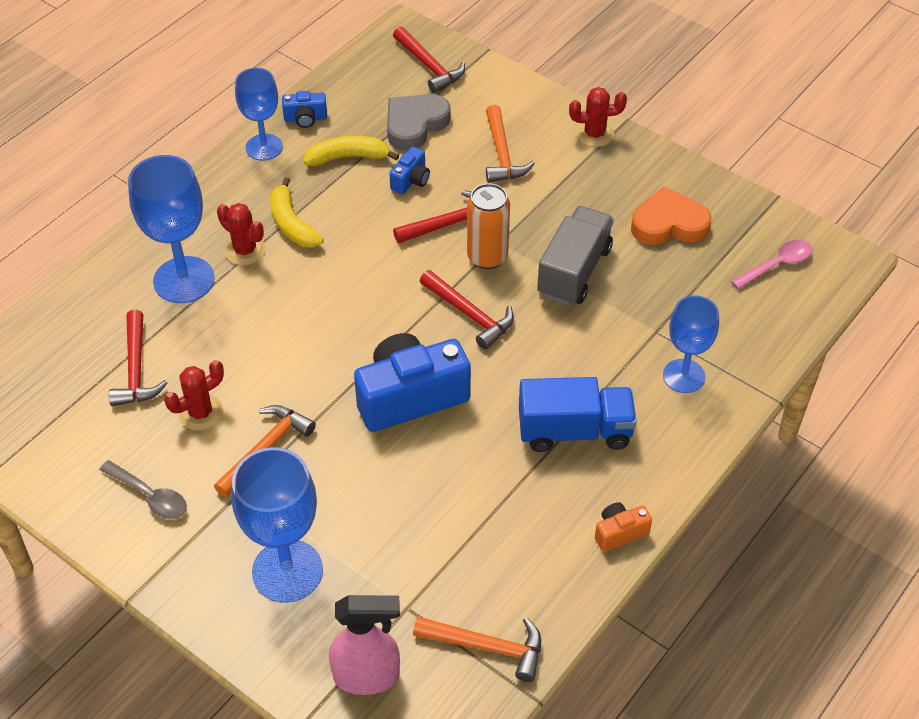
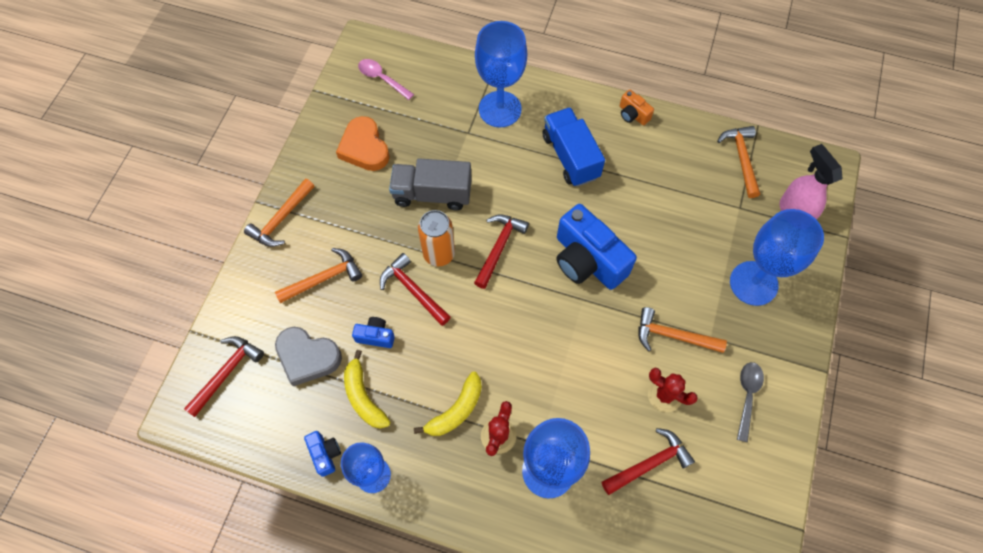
camera: 110 degrees left, 15 degrees up
(594, 134) = (281, 219): red cactus -> orange hammer
(684, 376) = (500, 109): blue goblet -> blue goblet, size x1.52

